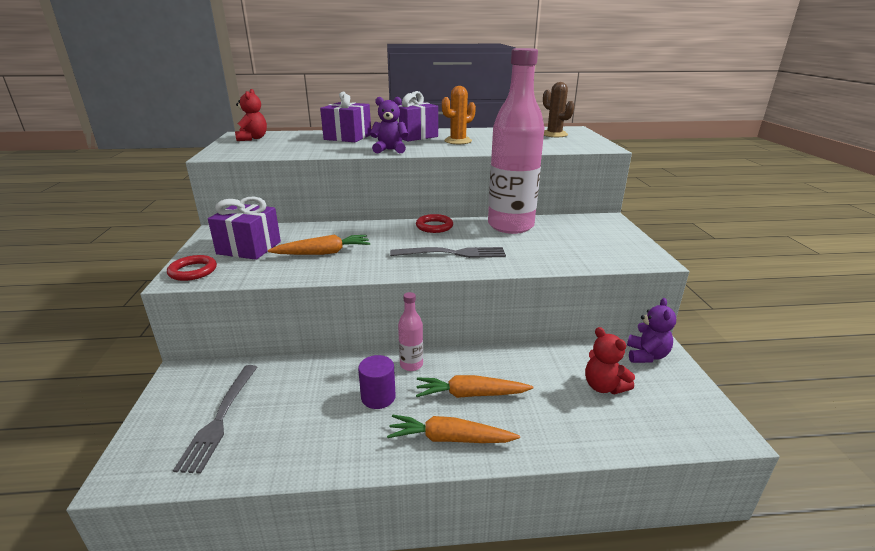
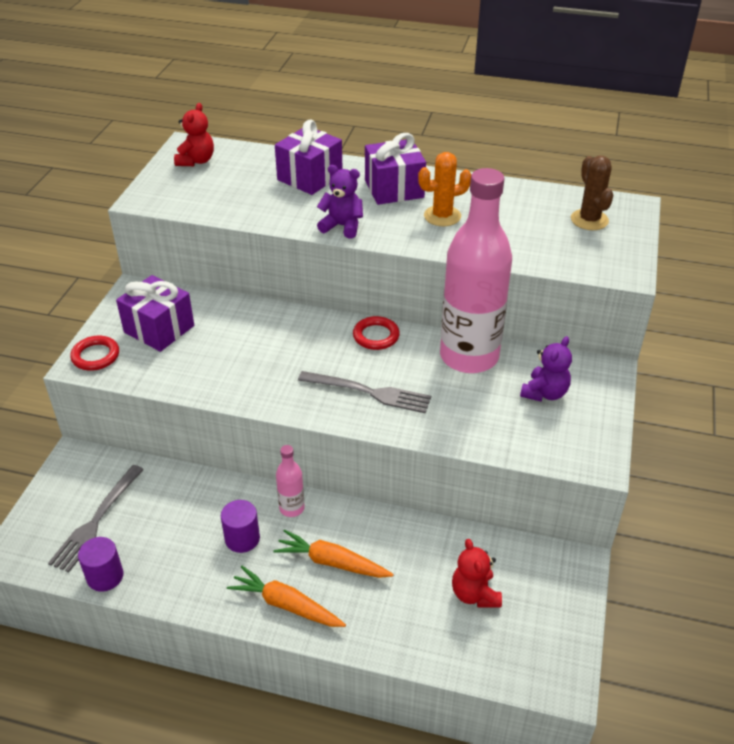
camera: 20 degrees right, 15 degrees up
(246, 465) = (105, 576): none -> purple cylinder
(323, 253) = (231, 357): orange carrot -> none
(646, 355) = (554, 569): purple teddy bear -> purple teddy bear (544, 393)

